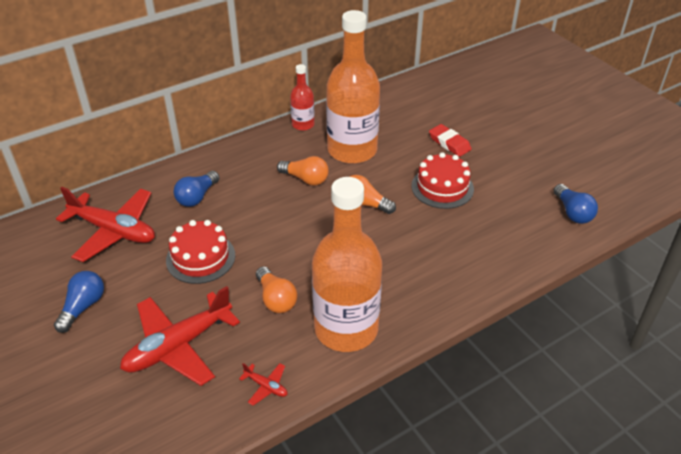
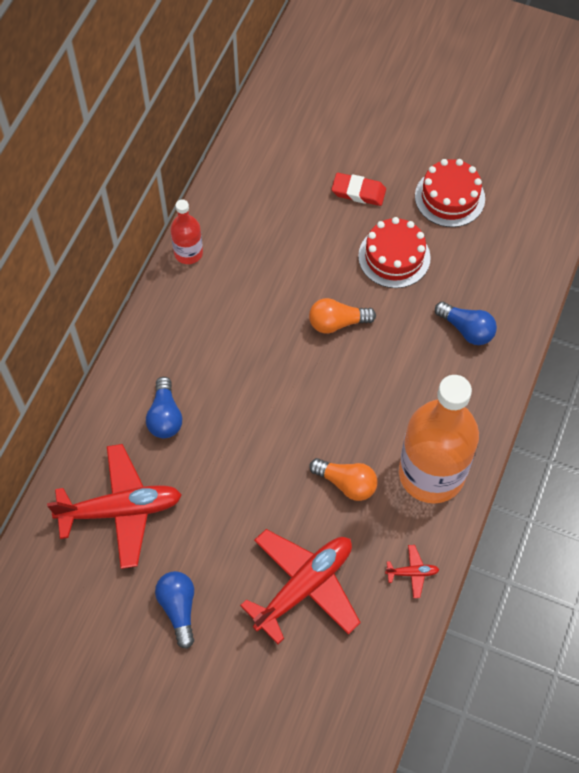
camera: 35 degrees left, 20 degrees up
(178, 346) = (304, 586): red plane -> red plane turned 150 degrees counterclockwise
(200, 258) = (237, 484): red cake -> red cake (449, 197)
(305, 179) = (254, 326): orange light bulb -> none
(352, 150) = (269, 259): orange bottle -> none
(572, 212) = (530, 218): blue light bulb -> blue light bulb (466, 329)

